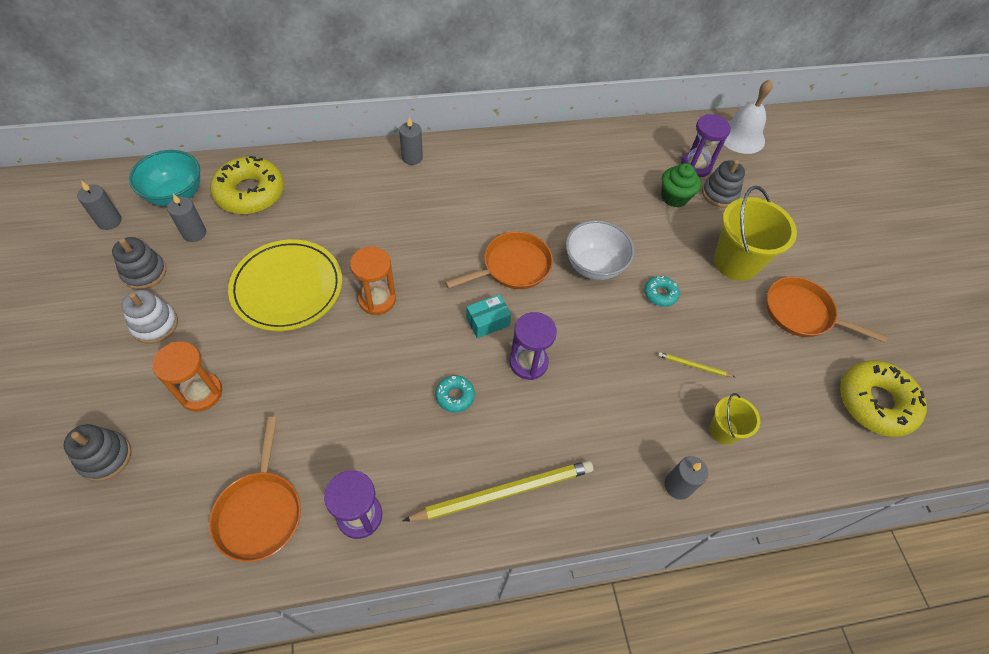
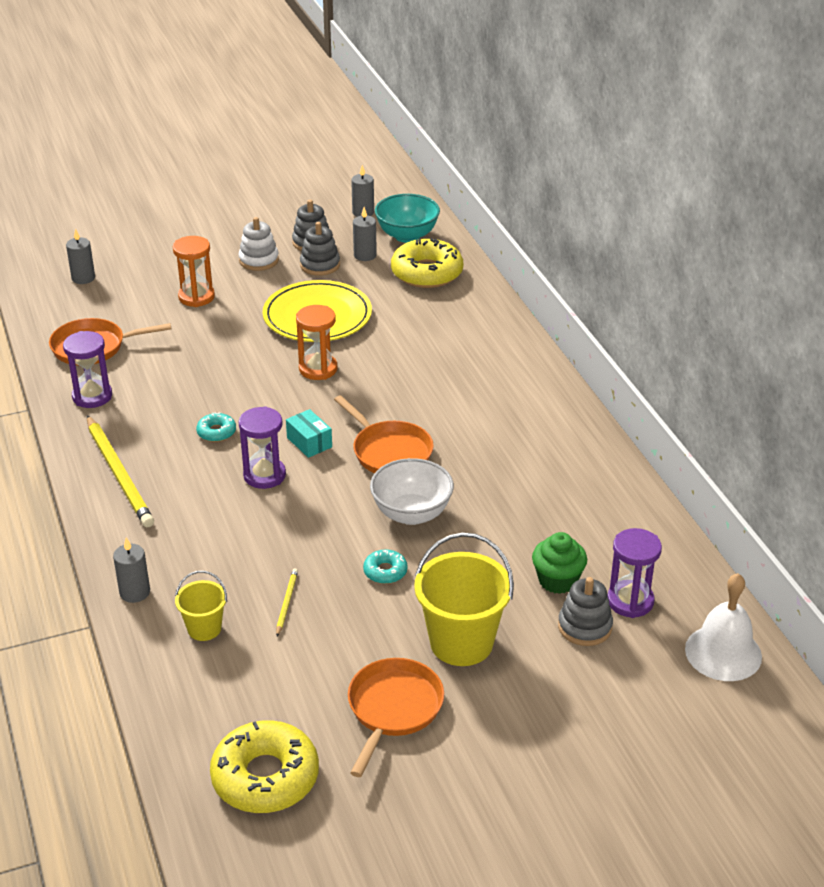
camera: 85 degrees right, 20 degrees down
(105, 457) = (133, 269): grey stacking toy -> grey stacking toy (320, 265)
(412, 157) = (525, 360): grey candle -> grey candle (83, 278)

